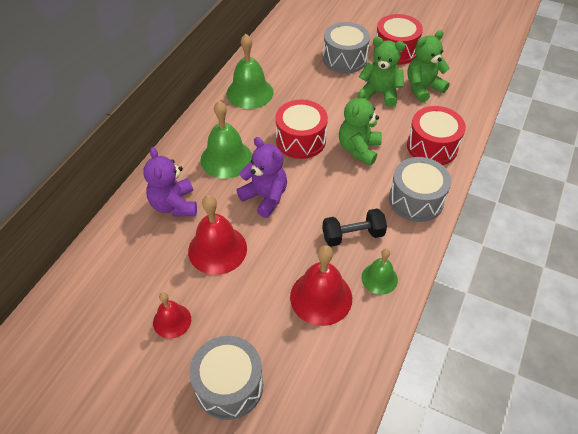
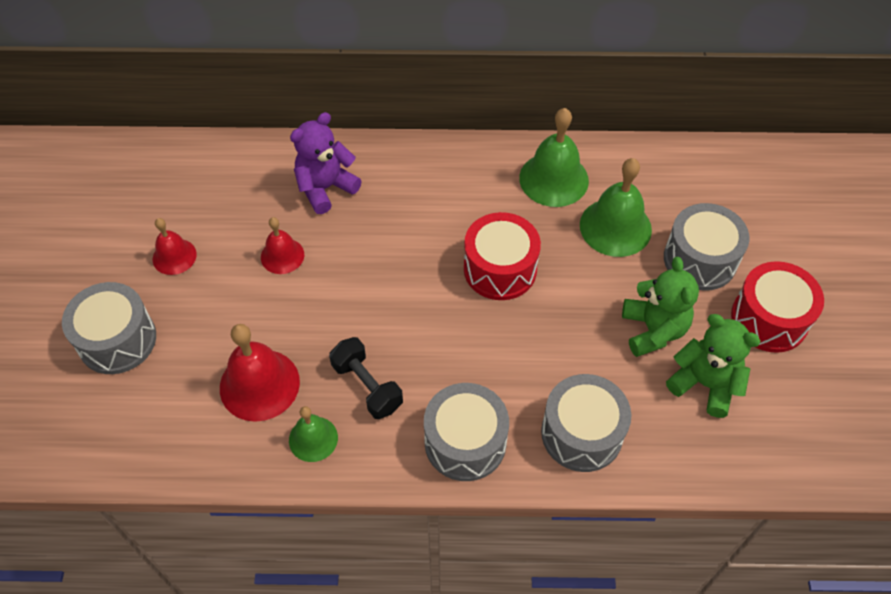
camera: 65 degrees right, 5 degrees up
(217, 249) = (282, 256): red bell -> red bell, size x0.59
(226, 158) = (422, 205): green bell -> green bell (615, 227)
(265, 197) = (381, 269): purple teddy bear -> none
(358, 149) = (522, 342): green teddy bear -> none
(432, 147) = (581, 433): red drum -> grey drum

